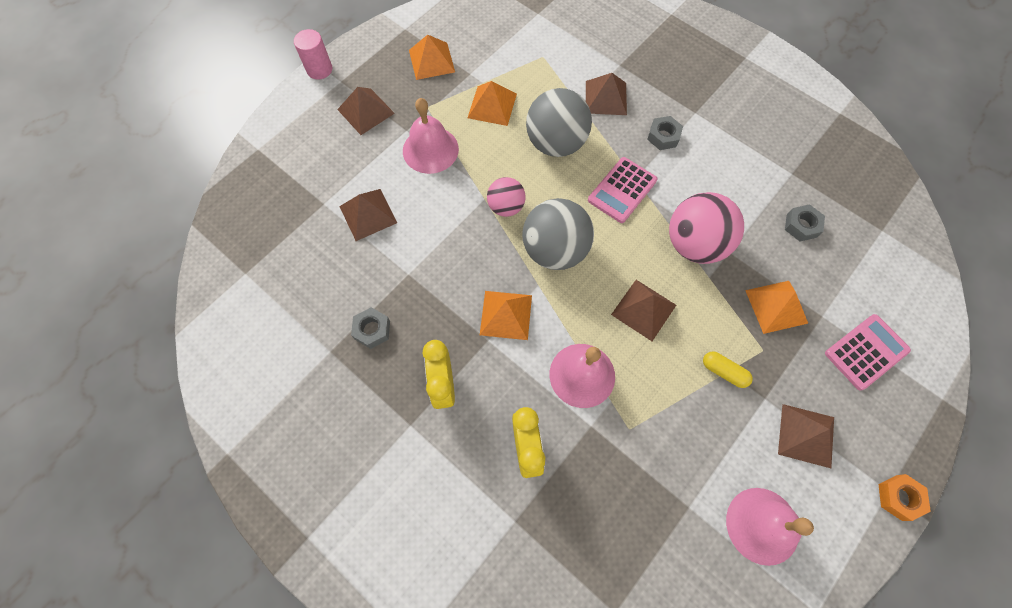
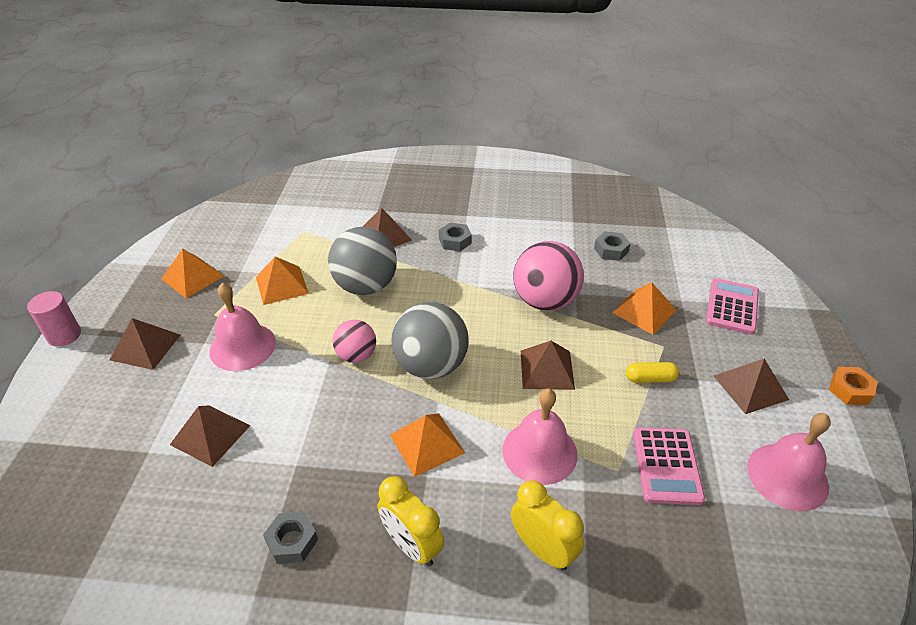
camera: 35 degrees left, 25 degrees down
(622, 190) = (453, 292): pink calculator -> pink calculator (667, 466)

